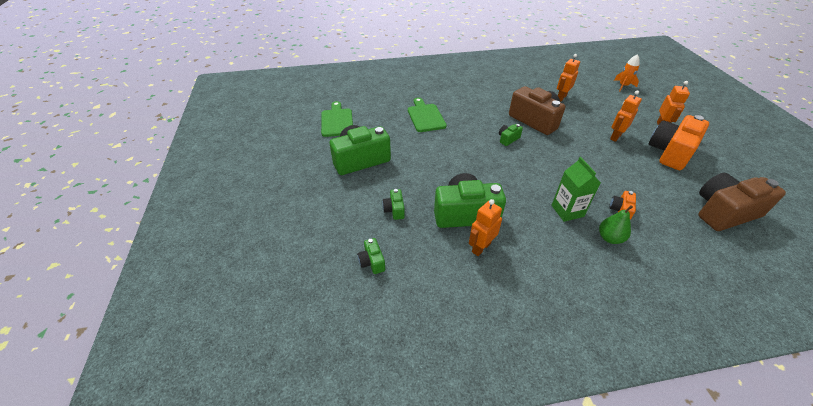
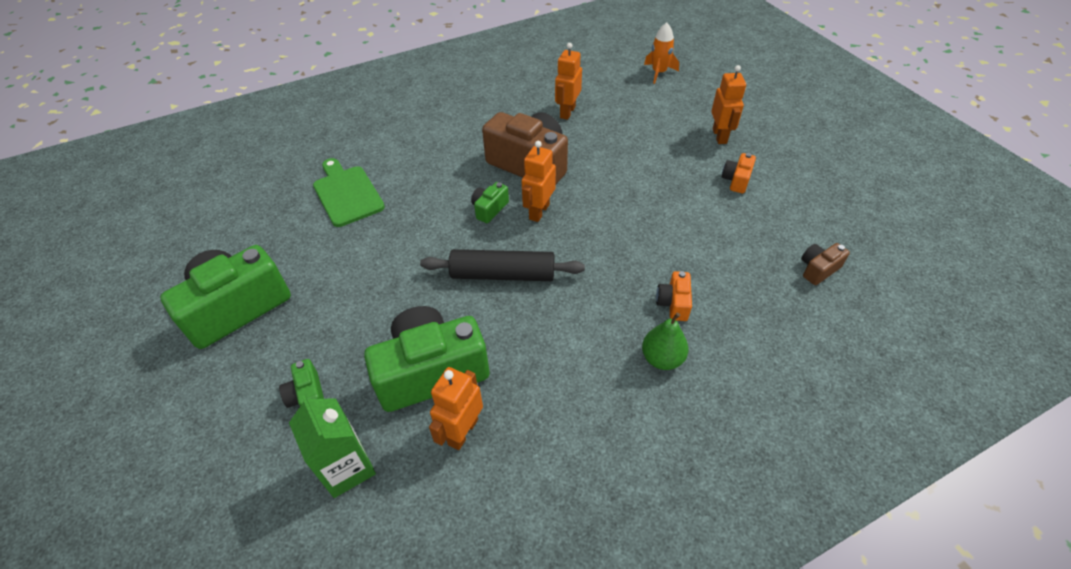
camera: 15 degrees left, 5 degrees up
(337, 121) = (186, 236): green cutting board -> none
(372, 262) = (275, 513): green camera -> none
(513, 174) = (503, 274): none -> black rolling pin
(567, 211) = (594, 324): green carton -> green carton (347, 468)
(615, 136) = (655, 168): orange robot -> orange robot (539, 211)
(670, 152) = (736, 180): orange camera -> orange camera, size x0.45
(724, 212) = (818, 269): brown camera -> brown camera, size x0.45

